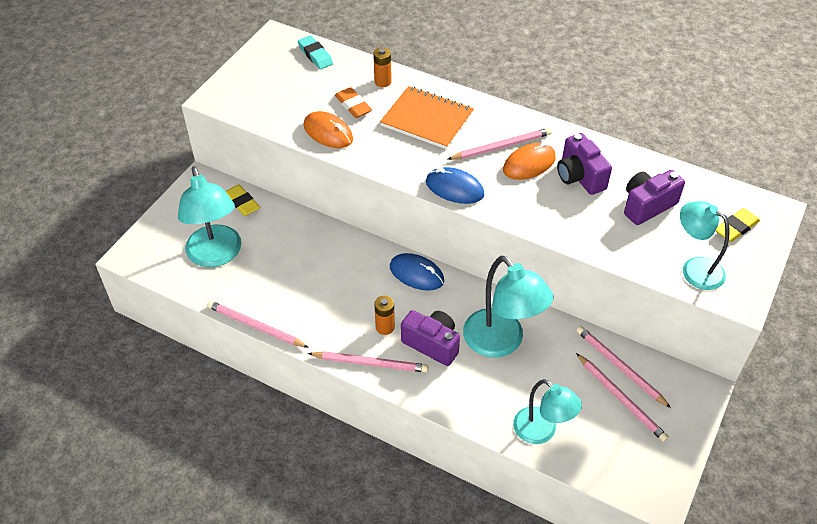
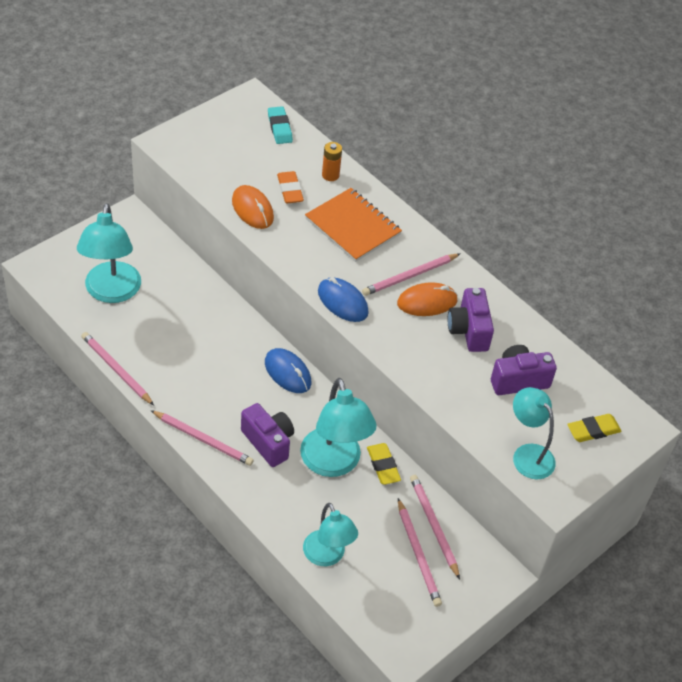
camera: 15 degrees right, 0 degrees up
(242, 202) = (158, 249): yellow eraser -> yellow eraser (383, 466)
(385, 327) = (233, 411): orange battery -> none
(501, 146) = (410, 276): pink pencil -> pink pencil turned 150 degrees clockwise

